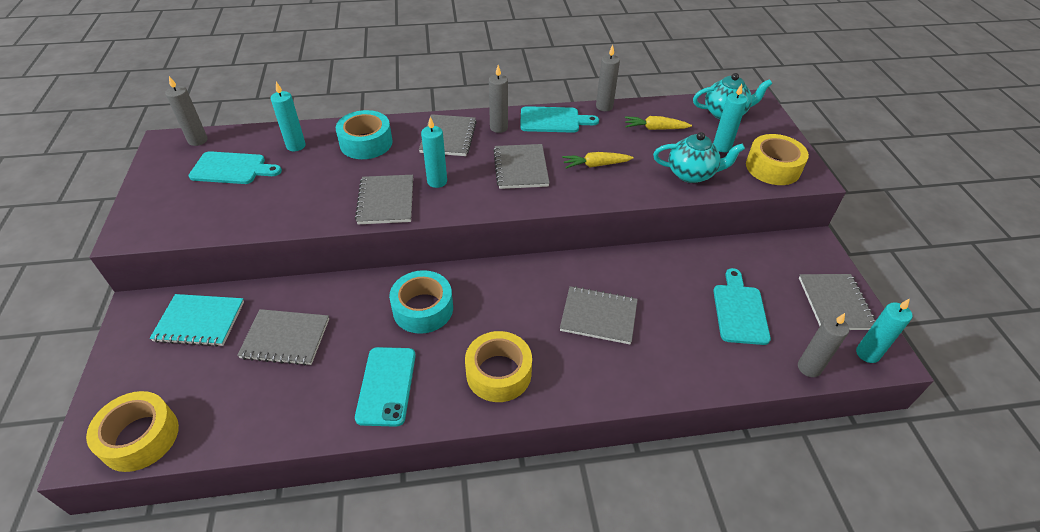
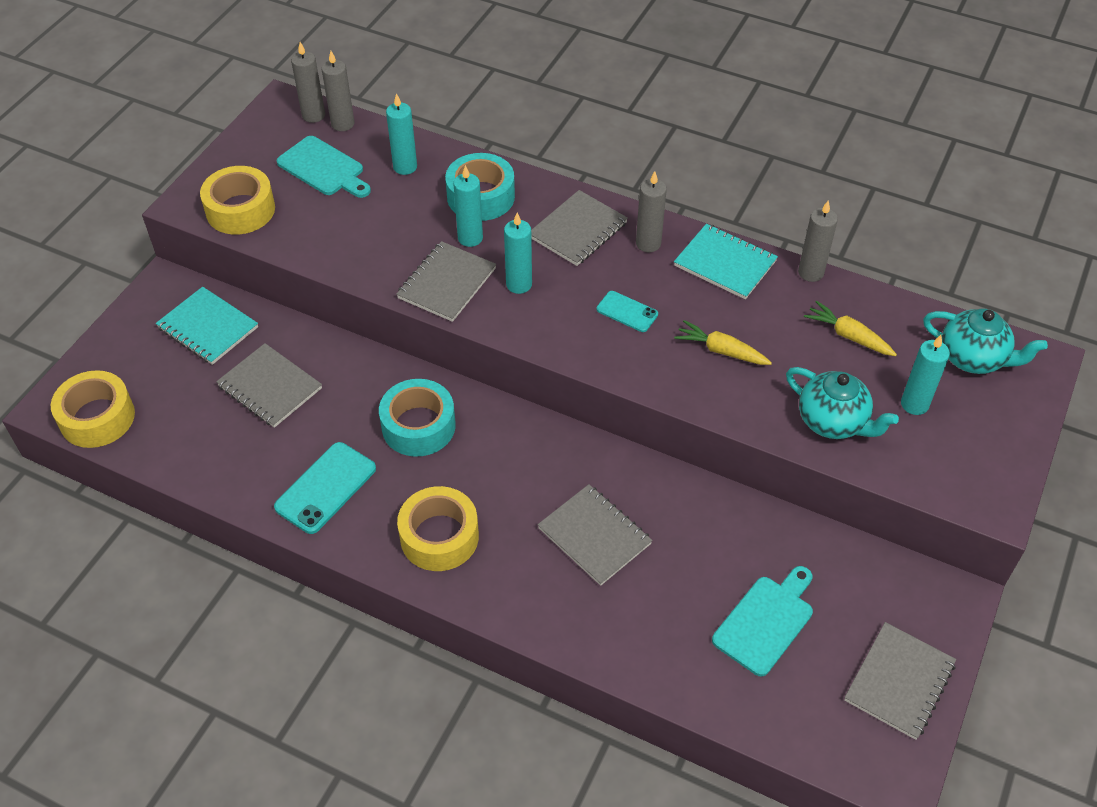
camera: 35 degrees right, 5 degrees up
(520, 168) = (627, 312): grey notebook -> turquoise phone
(553, 120) = (725, 263): turquoise cutting board -> turquoise notebook
(773, 168) = (955, 467): yellow tape -> yellow tape (240, 210)
(809, 368) = (782, 730): grey candle -> grey candle (343, 124)
(867, 354) = (874, 759): turquoise candle -> turquoise candle (470, 238)

